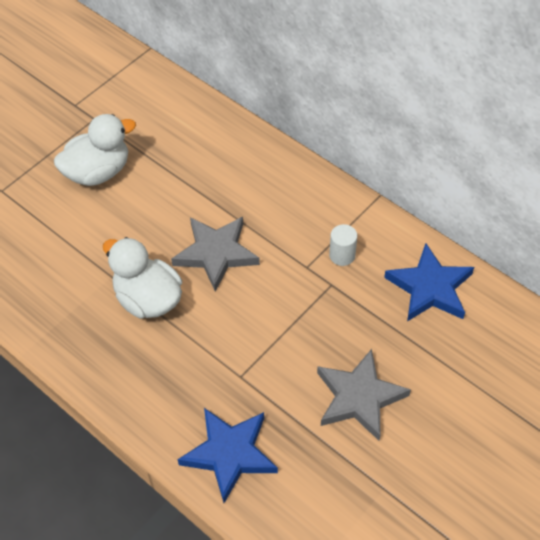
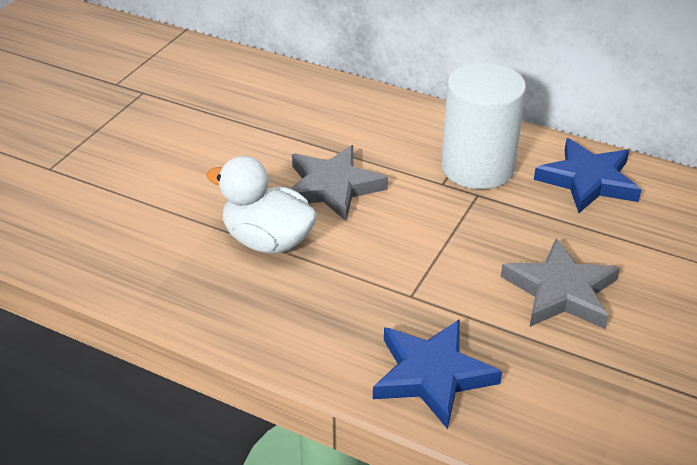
camera: 15 degrees left, 15 degrees down
(98, 172) = (164, 136): white duck -> none
(342, 255) = (477, 167): white cylinder -> white cylinder, size x2.41

